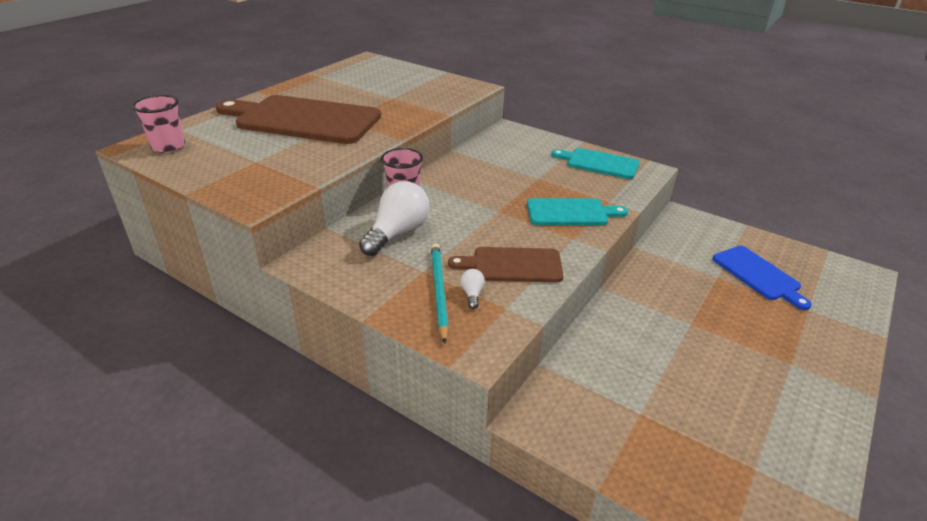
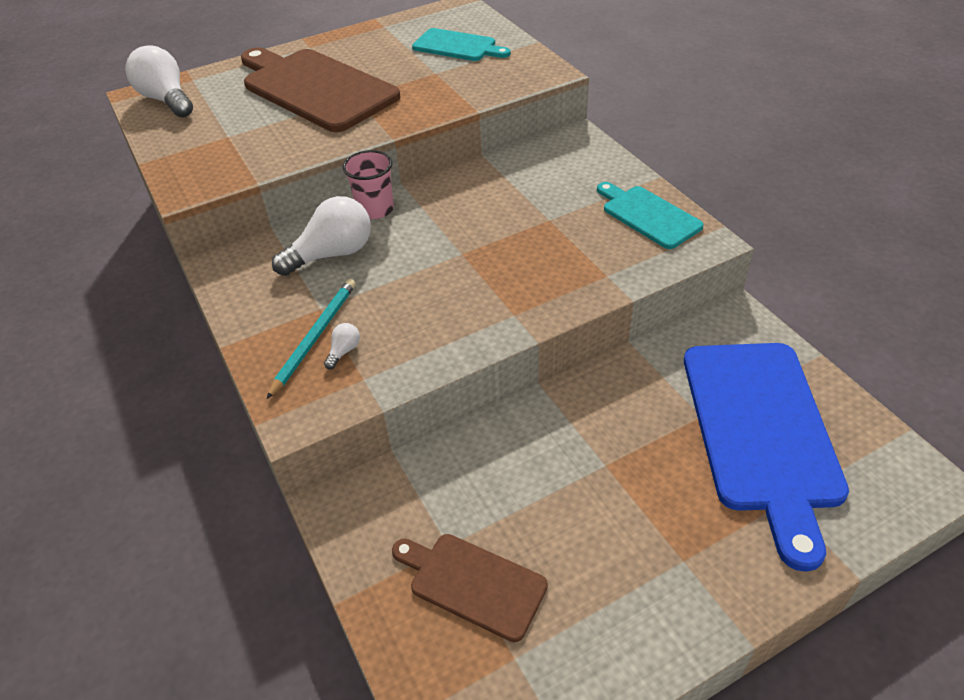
camera: 30 degrees right, 10 degrees up
(168, 146) = (167, 100): pink cup -> white light bulb
(512, 265) = (415, 329): brown cutting board -> brown cutting board (472, 583)
(570, 212) = (543, 278): turquoise cutting board -> turquoise cutting board (457, 46)
(758, 275) = (761, 431): blue cutting board -> blue cutting board, size x1.87

